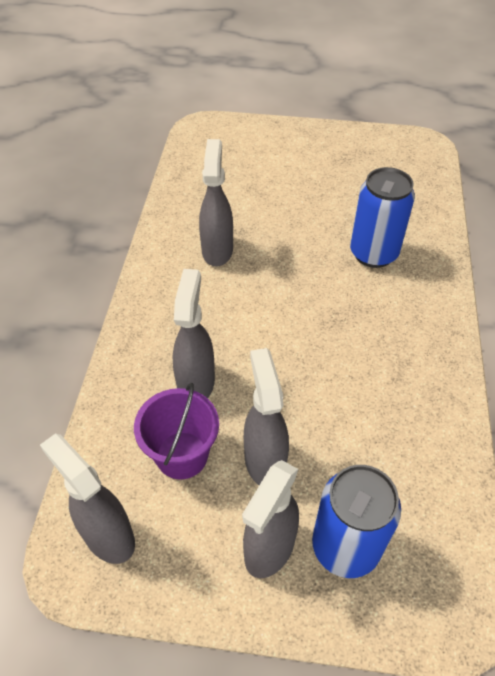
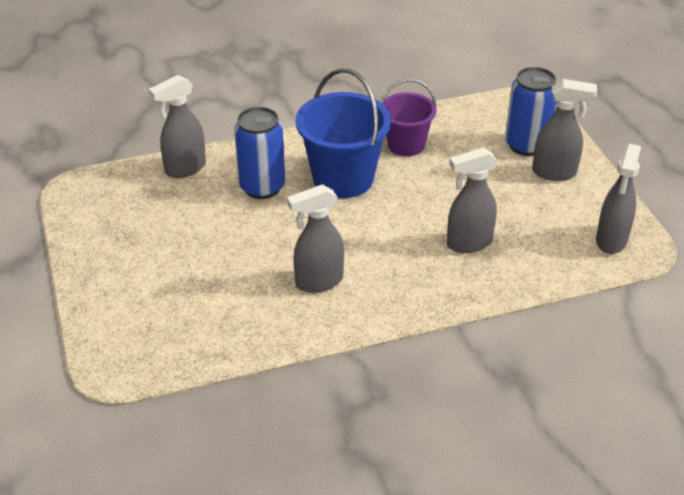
camera: 115 degrees left, 10 degrees down
(182, 455) = (530, 229): purple bucket -> purple bucket (406, 145)
(264, 461) = (501, 191): grey spray bottle -> grey spray bottle (185, 168)
(359, 319) = (343, 178): none -> blue bucket

